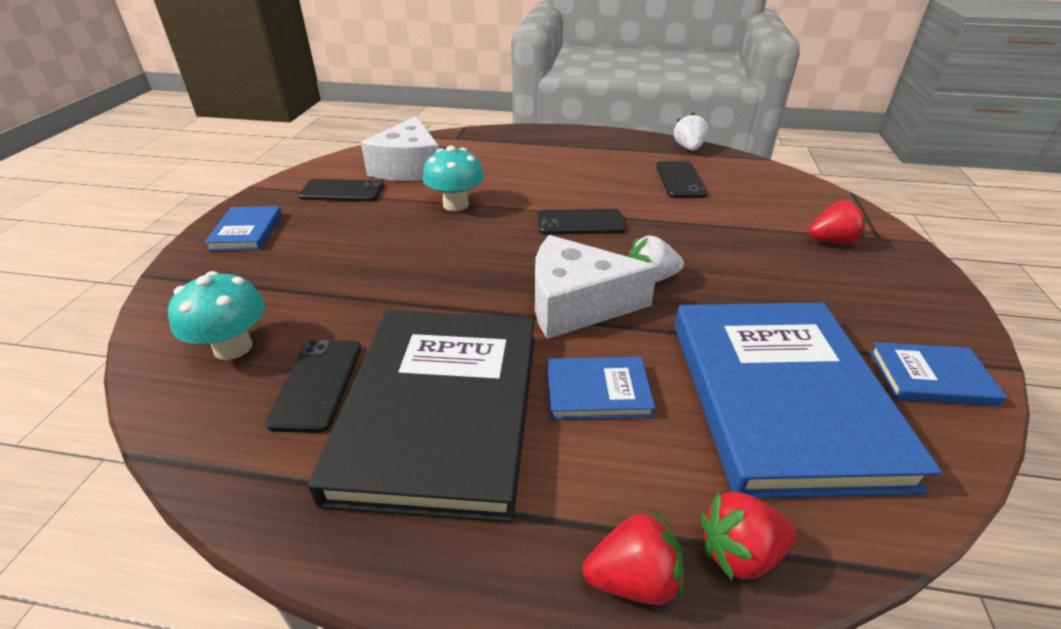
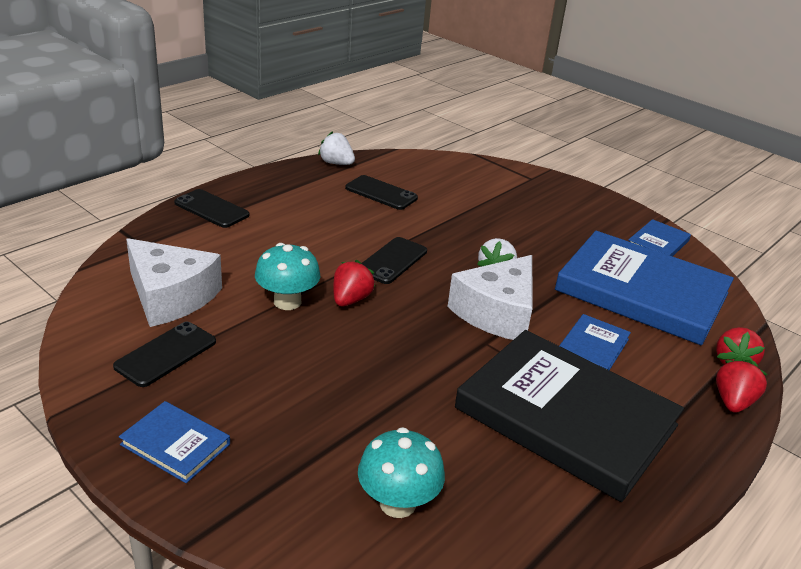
camera: 60 degrees left, 5 degrees down
(317, 384) = (490, 466): black phone -> black phone (211, 209)
(831, 241) = (519, 193): red strawberry -> red strawberry (350, 300)

